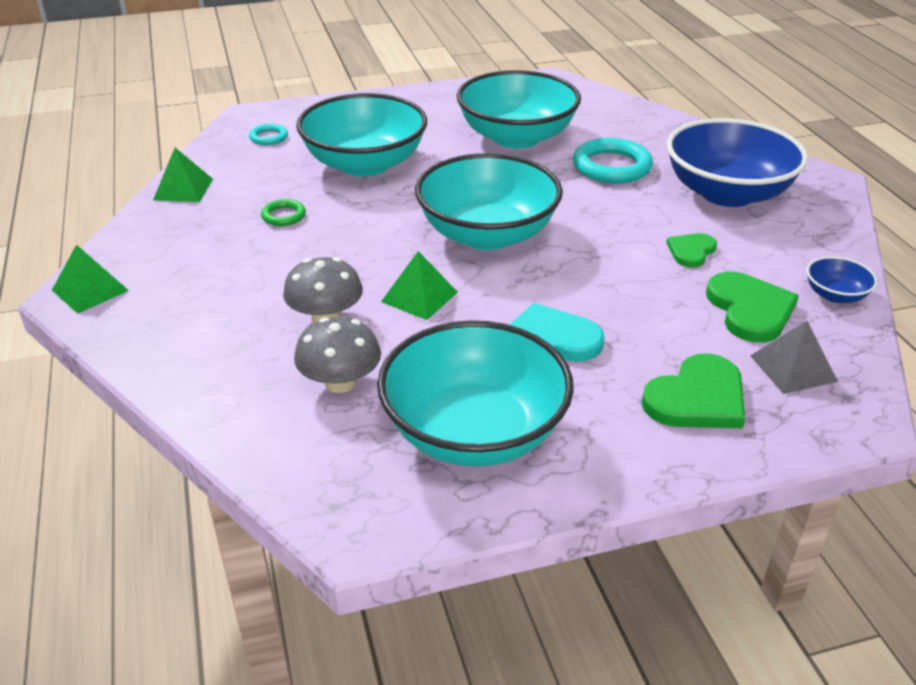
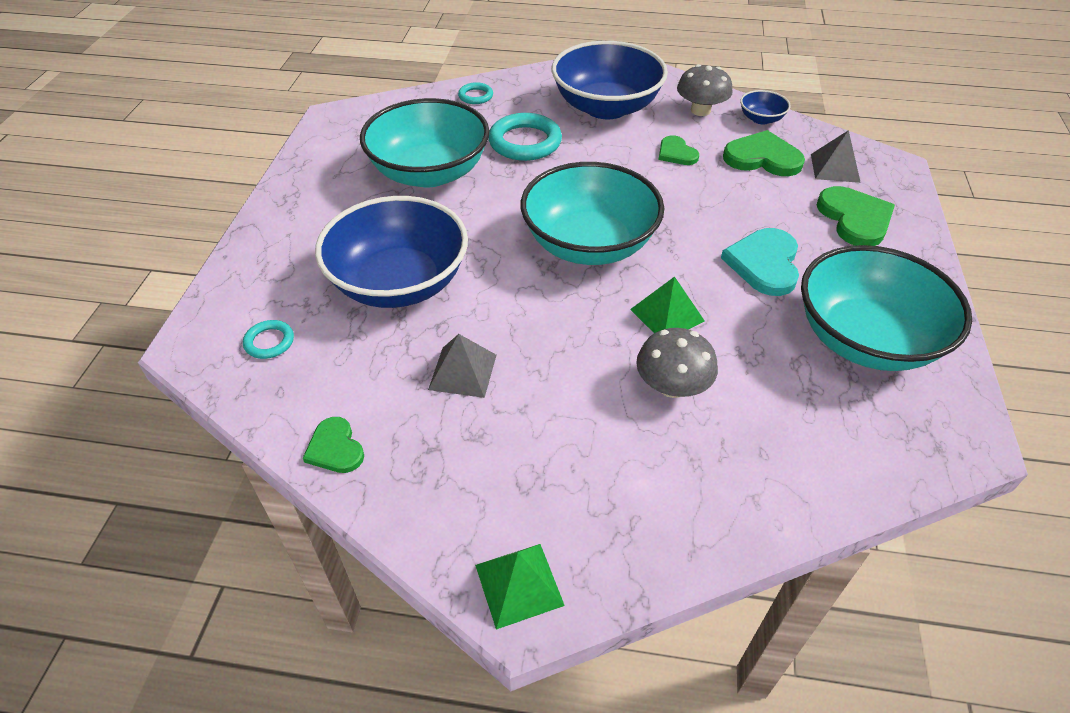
camera: 65 degrees left, 10 degrees up
(183, 189) = (335, 448): green pyramid -> green heart
(283, 216) = (463, 371): green ring -> grey pyramid
(340, 382) = (776, 402): grey mushroom -> grey mushroom (700, 110)
(365, 164) = (399, 283): turquoise bowl -> blue bowl
(658, 125) = (475, 96): none -> turquoise ring

